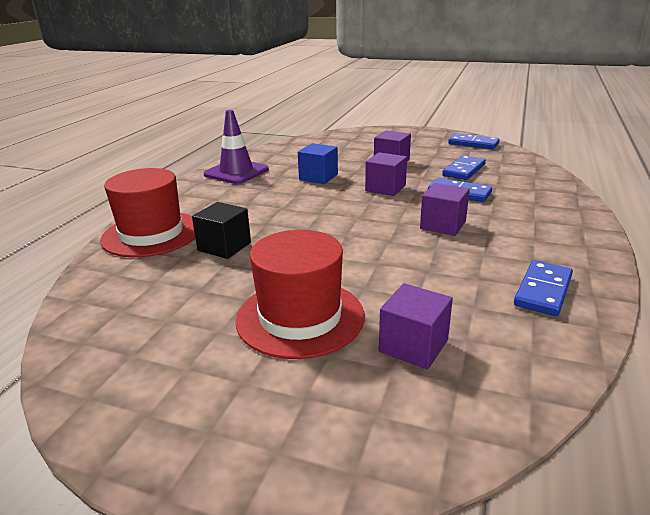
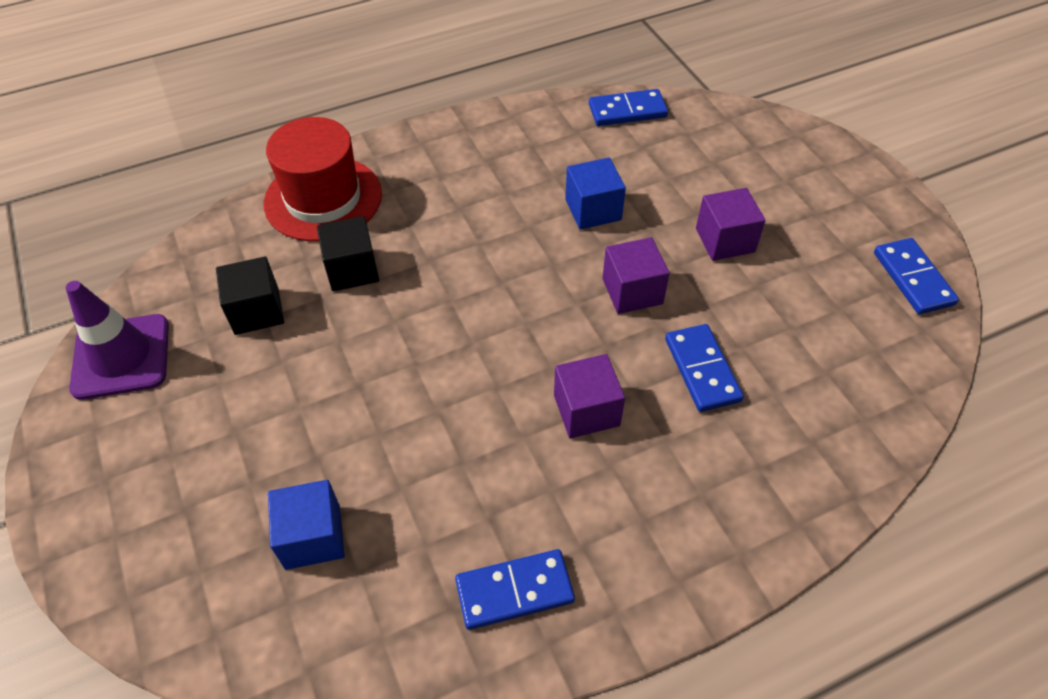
camera: 45 degrees right, 25 degrees up
(187, 290) = (257, 311): none -> black cube
(236, 172) = (523, 134): purple traffic cone -> purple traffic cone (121, 357)
(300, 317) = (286, 422): red hat -> none
(413, 346) = (313, 537): purple cube -> blue cube
(464, 170) = (789, 330): blue domino -> blue domino (627, 111)

